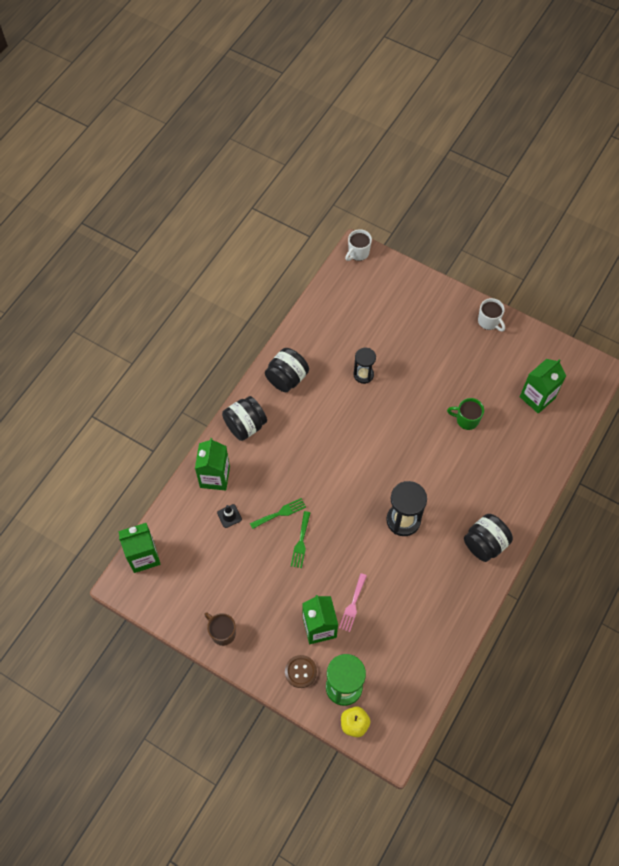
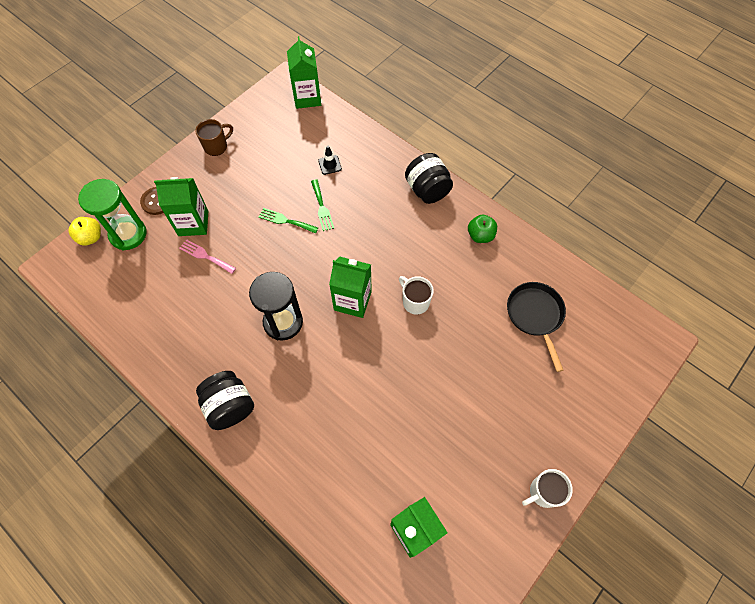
camera: 100 degrees right, 0 degrees up
(215, 477) = (374, 158): green carton -> green carton (352, 301)
(287, 378) = (480, 236): black jar -> green apple
(355, 333) = (535, 316): none -> black pan
(358, 253) = (658, 341): white mug -> white mug (415, 302)
(363, 374) = (476, 315): black hourglass -> none
(466, 420) = (396, 424): green mug -> none

